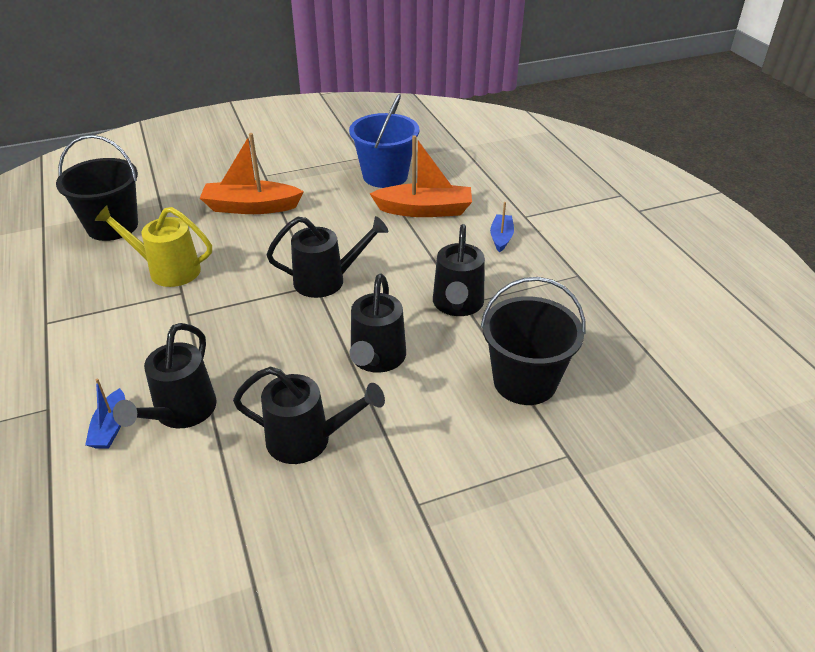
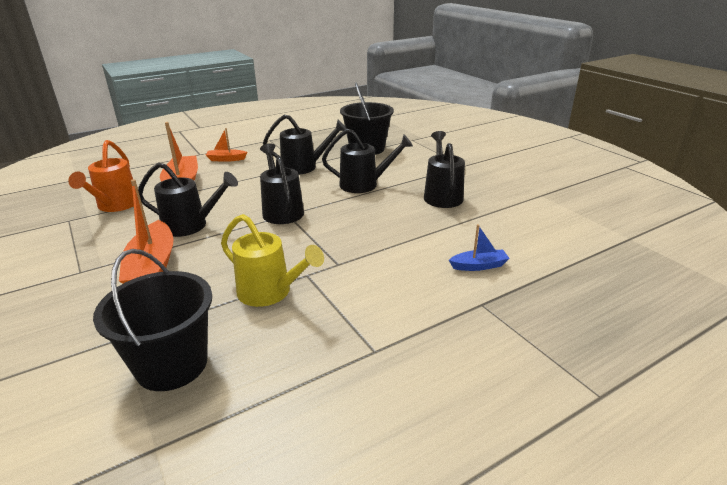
camera: 100 degrees left, 10 degrees down
(167, 270) = (270, 293): yellow watering can -> yellow watering can turned 60 degrees counterclockwise
(180, 413) = (448, 240): black watering can -> black watering can (191, 225)
(385, 176) = (115, 206): blue bucket -> orange watering can
(501, 237) = (226, 159): blue boat -> orange boat

